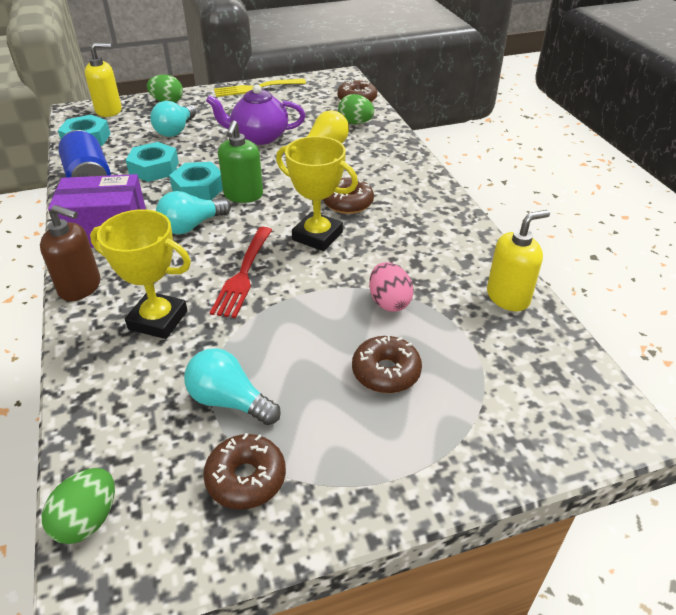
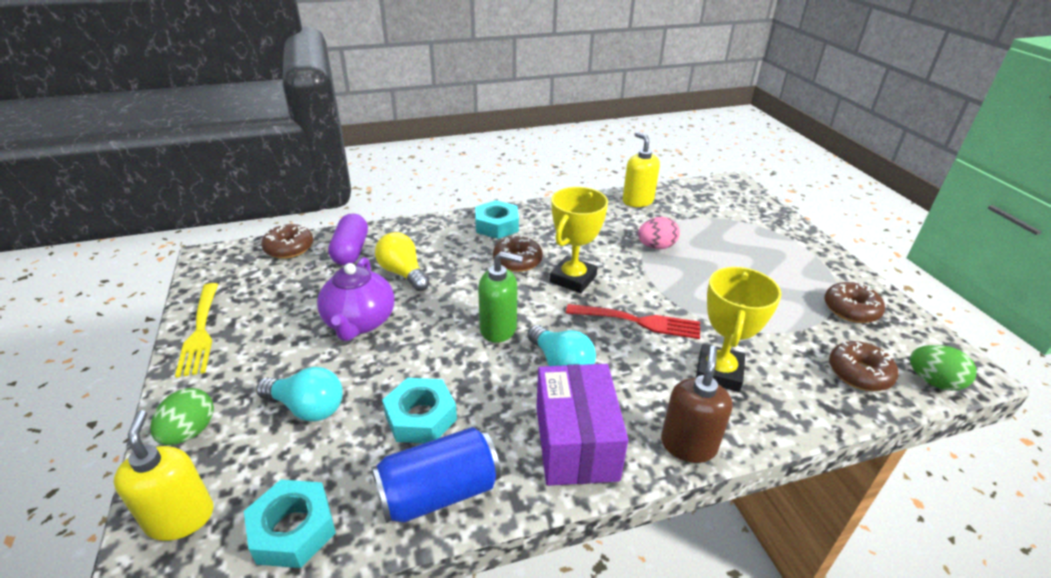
camera: 90 degrees left, 5 degrees down
(198, 188) = (480, 366): turquoise nut -> turquoise nut (497, 225)
(229, 401) = (791, 321): turquoise light bulb -> none
(355, 123) = (351, 251): green egg -> purple capsule
(386, 372) = (729, 252): brown donut -> brown donut (859, 373)

